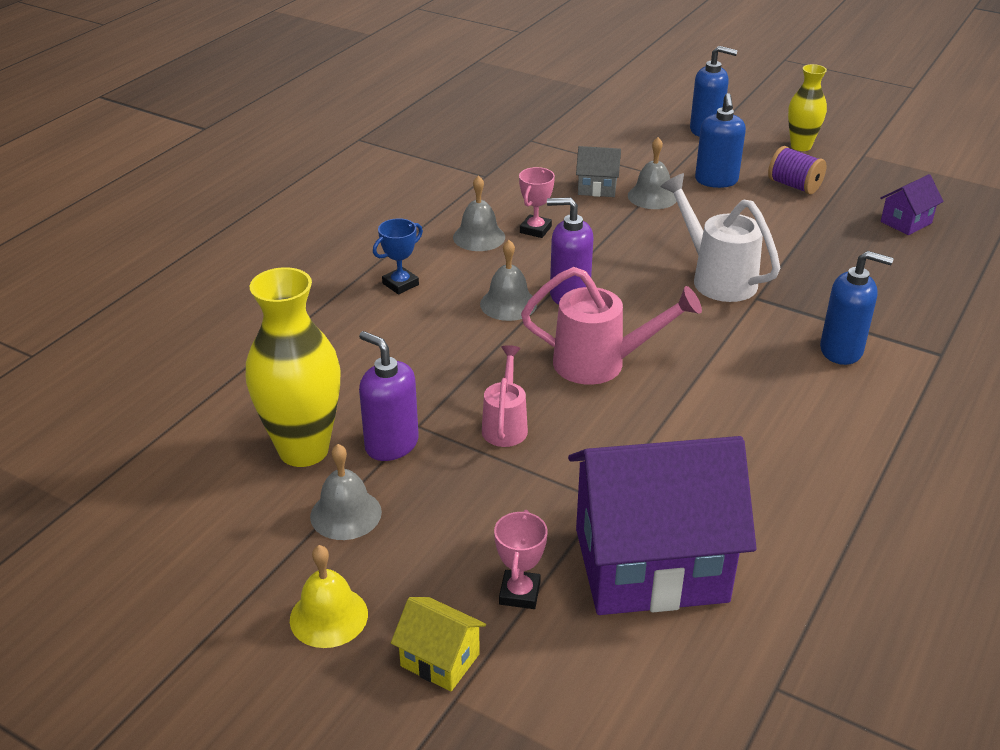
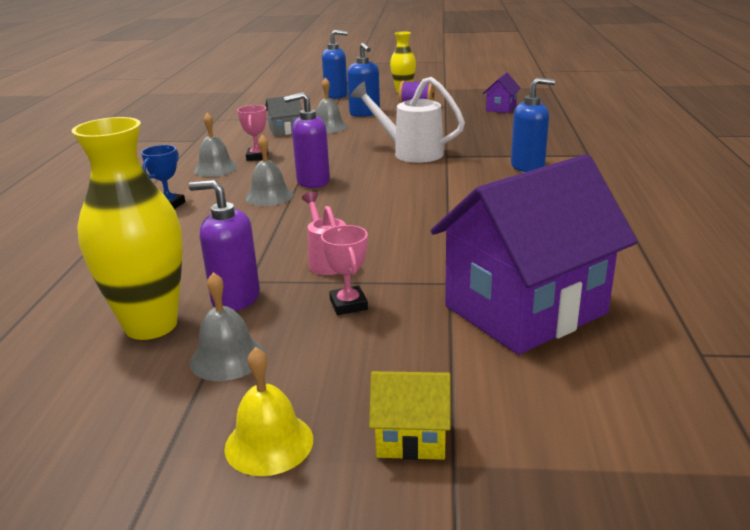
camera: 25 degrees left, 10 degrees down
(519, 593) = (438, 362): pink trophy -> pink trophy (348, 304)
(602, 364) = (372, 210): pink watering can -> none

